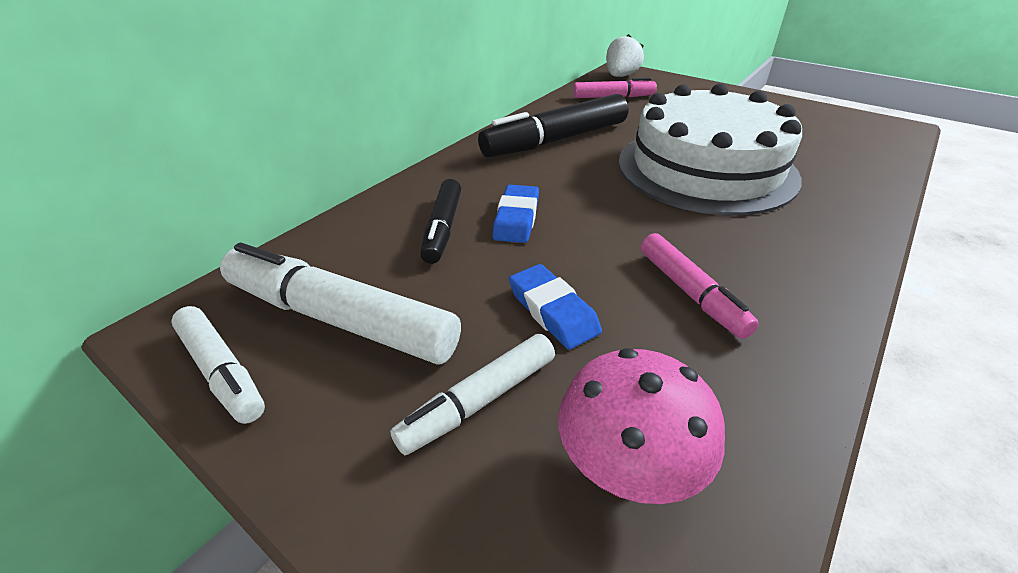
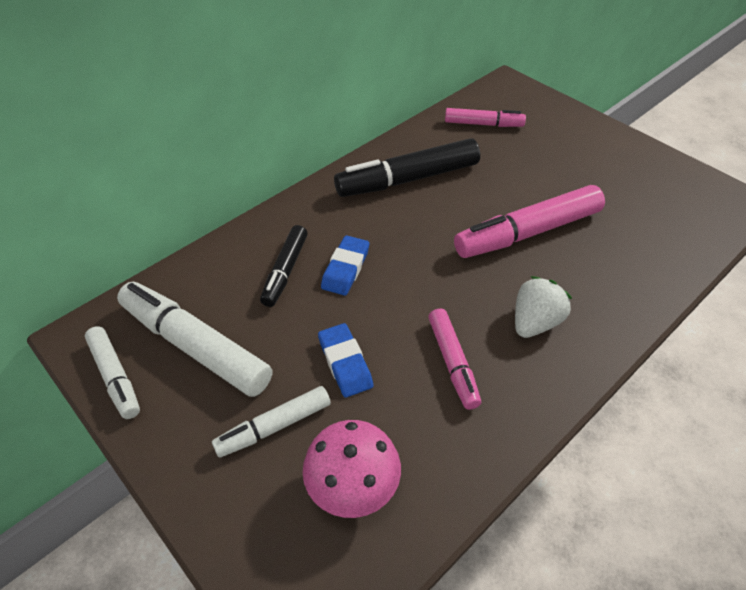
camera: 10 degrees right, 10 degrees up
(620, 76) = (503, 93): white strawberry -> white strawberry (535, 322)
(706, 168) = (527, 232): white cake -> pink marker

